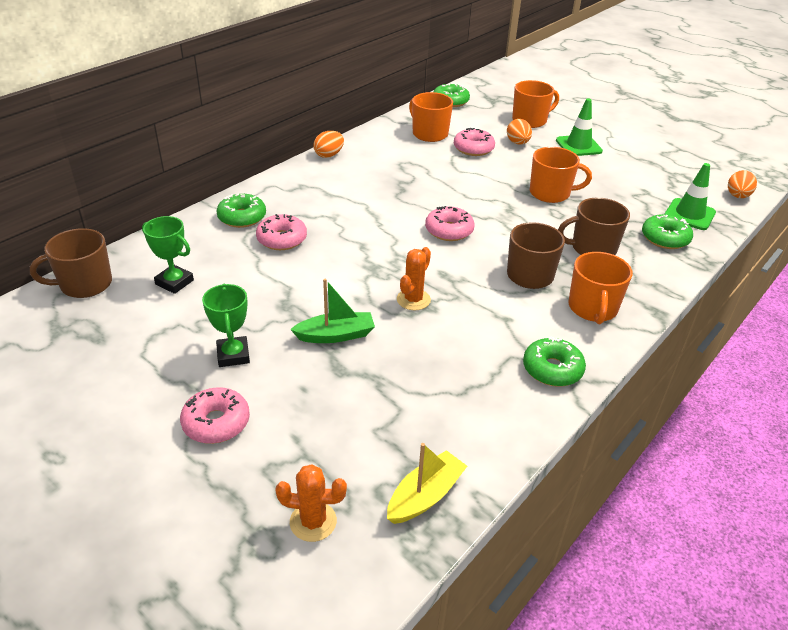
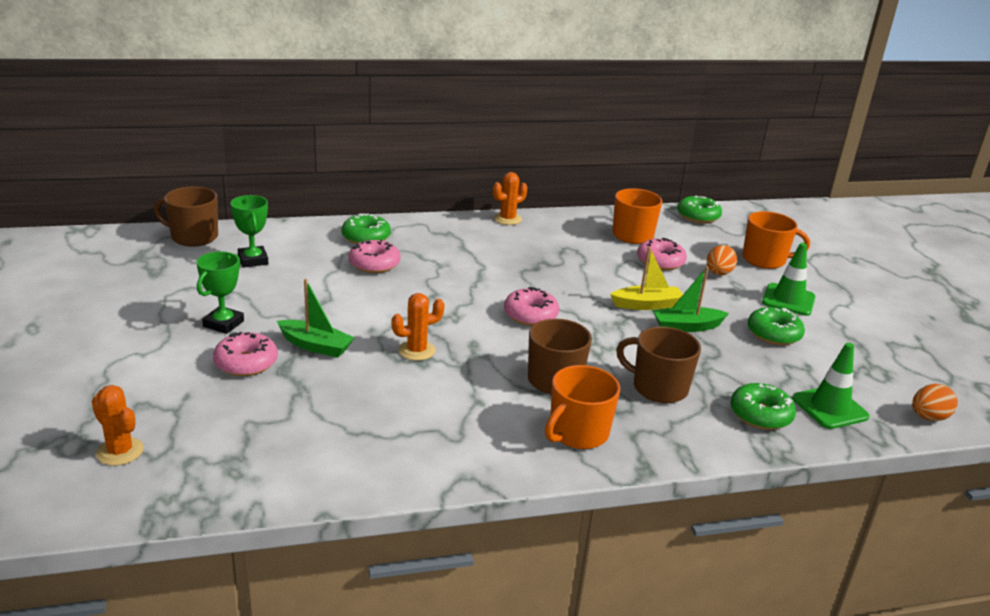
camera: 35 degrees right, 10 degrees down
(216, 423) = (150, 359): pink donut -> pink donut (246, 363)
(329, 155) = (507, 219): orange egg -> orange cactus
(425, 496) = (217, 482): yellow boat -> yellow boat (646, 305)
(550, 193) = (687, 327): orange mug -> green boat
(552, 369) = (460, 457): green donut -> green donut (773, 334)

